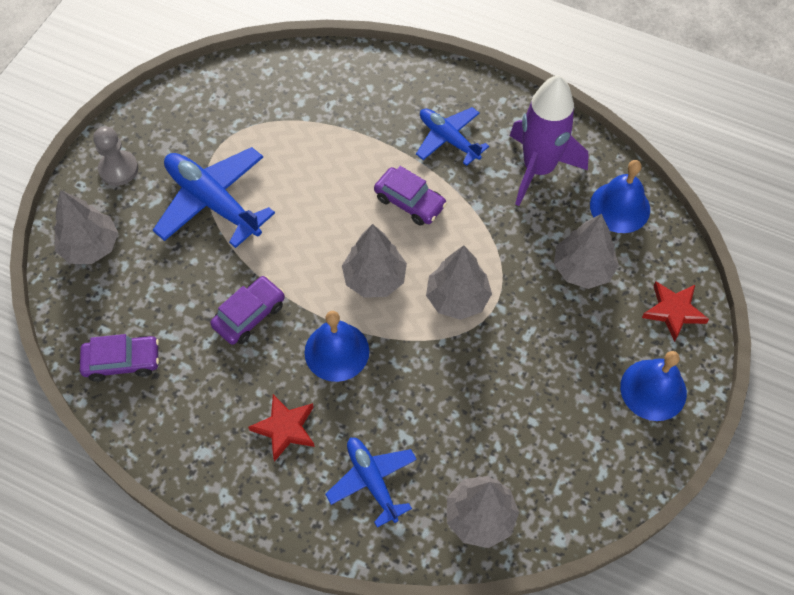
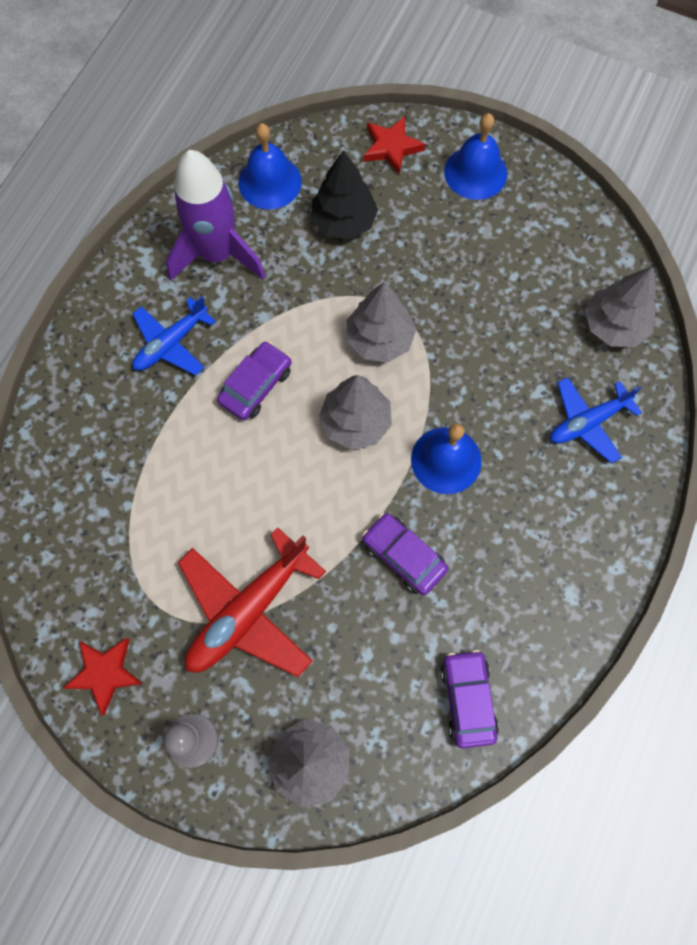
camera: 90 degrees left, 10 degrees up
(213, 202) = (248, 611): blue plane -> red plane
(285, 428) = (537, 510): red star -> red star (105, 673)
(582, 269) = (344, 221): grey tree -> black tree

